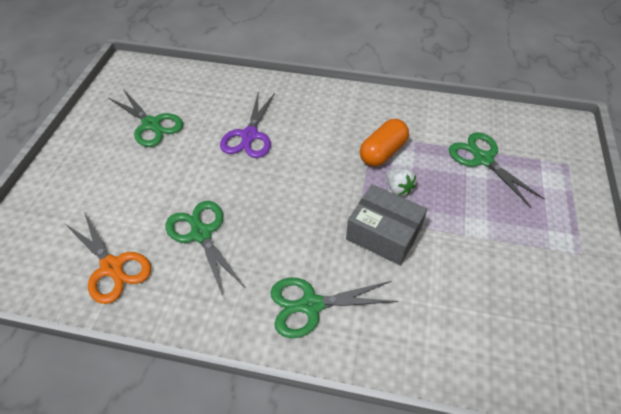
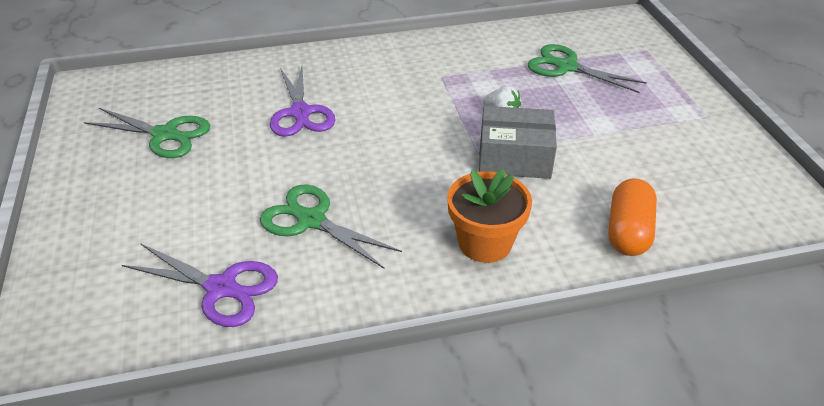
camera: 25 degrees left, 10 degrees down
(112, 267) = (222, 288): orange scissors -> purple scissors
(311, 305) = (485, 243): green scissors -> orange flower pot
(382, 152) = (462, 88): orange capsule -> orange capsule (628, 231)

